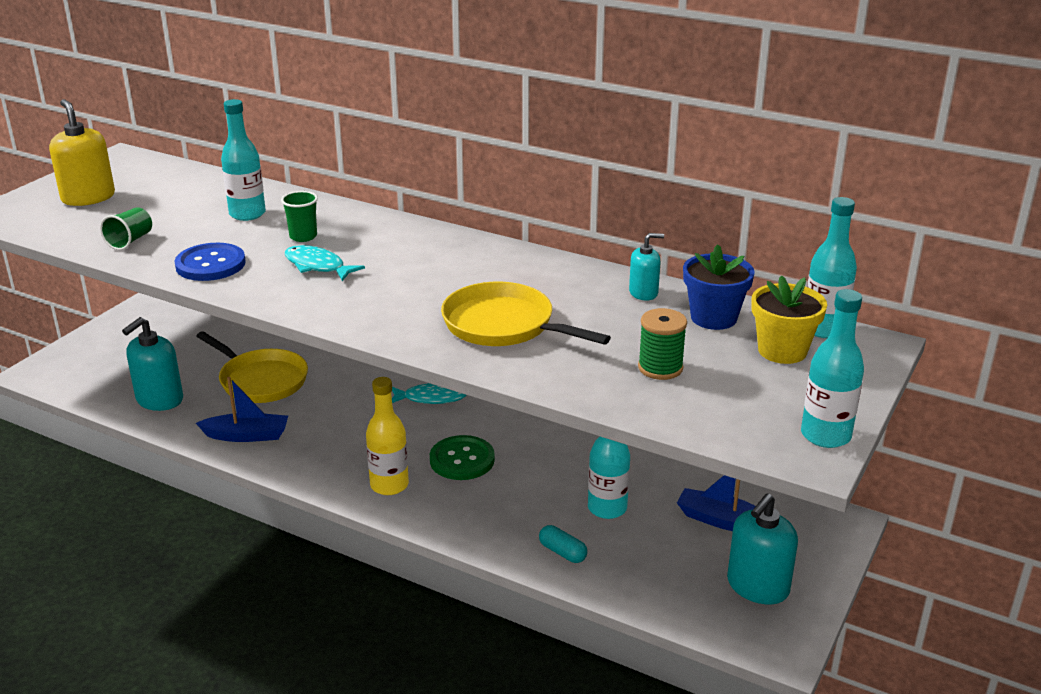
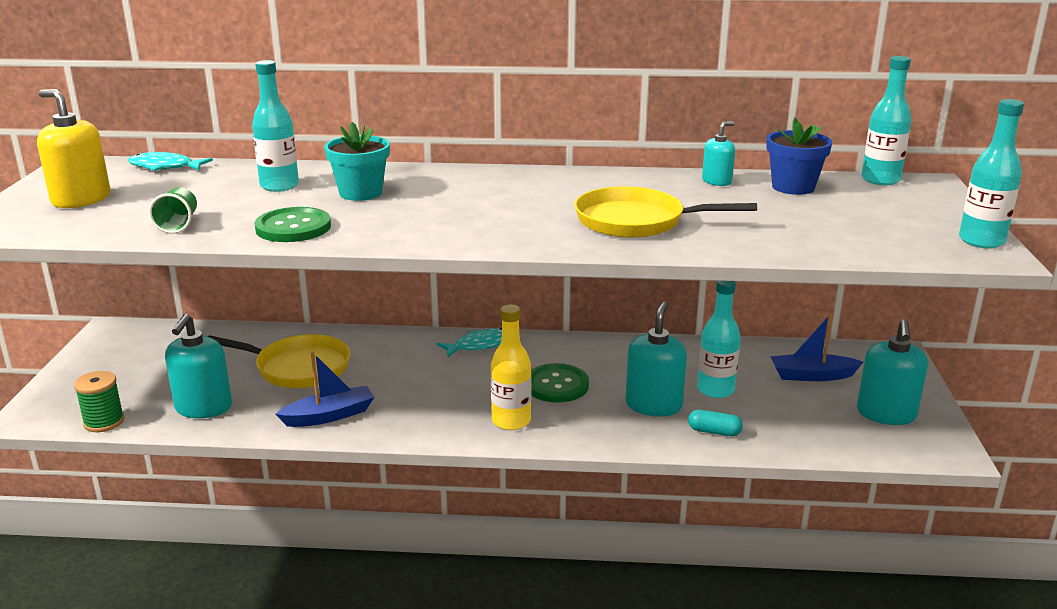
camera: 25 degrees left, 5 degrees down
(210, 264) = (293, 227): blue button -> green button
(303, 236) = (360, 193): green cup -> turquoise flower pot
(317, 266) = (405, 211): turquoise fish -> turquoise fish (165, 167)
(532, 507) = (653, 405): none -> turquoise soap dispenser
(660, 368) = (802, 225): green spool -> green spool (104, 422)
(782, 351) = (872, 197): yellow flower pot -> none

